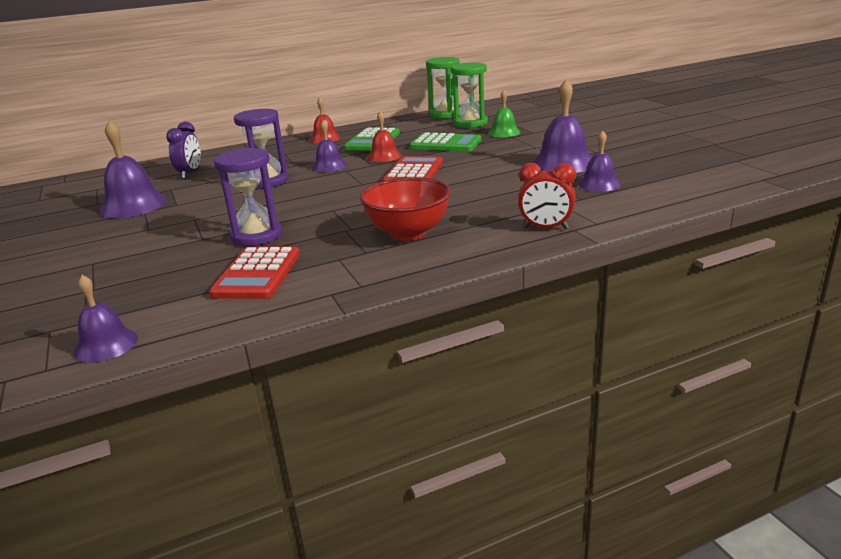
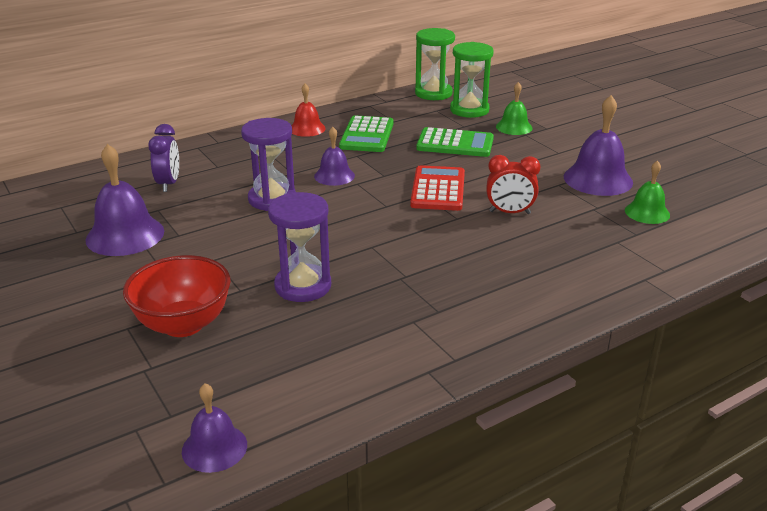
camera: 10 degrees left, 5 degrees up
(257, 274) = (333, 344): red calculator -> none
(384, 156) = (392, 161): red bell -> none
(408, 233) = (473, 283): red bowl -> red bowl (183, 324)
(546, 228) = (615, 277): red clock -> red clock (509, 212)
(599, 184) = (647, 212): purple bell -> green bell

